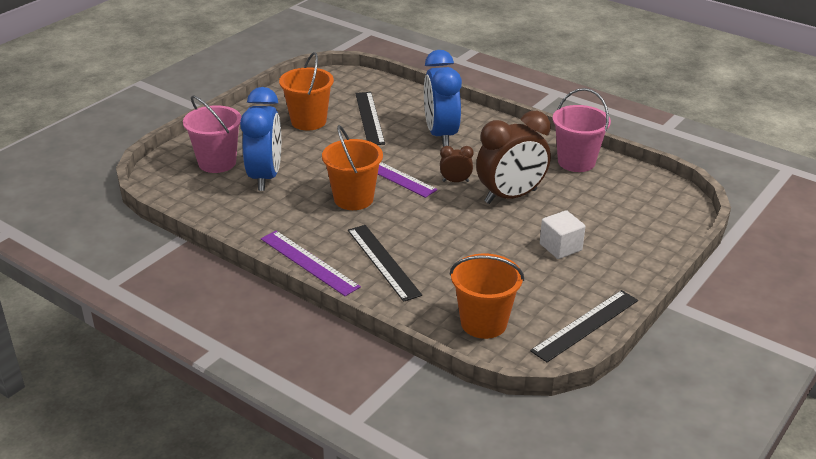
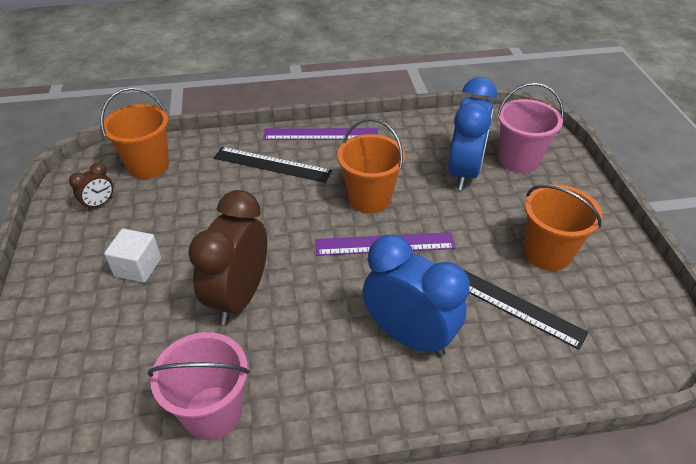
camera: 135 degrees right, 10 degrees up
(265, 177) = (464, 172): blue clock -> blue clock turned 120 degrees counterclockwise
(455, 181) = (312, 278): brown clock -> brown clock (99, 204)
(585, 325) = (65, 207): black ruler -> none

